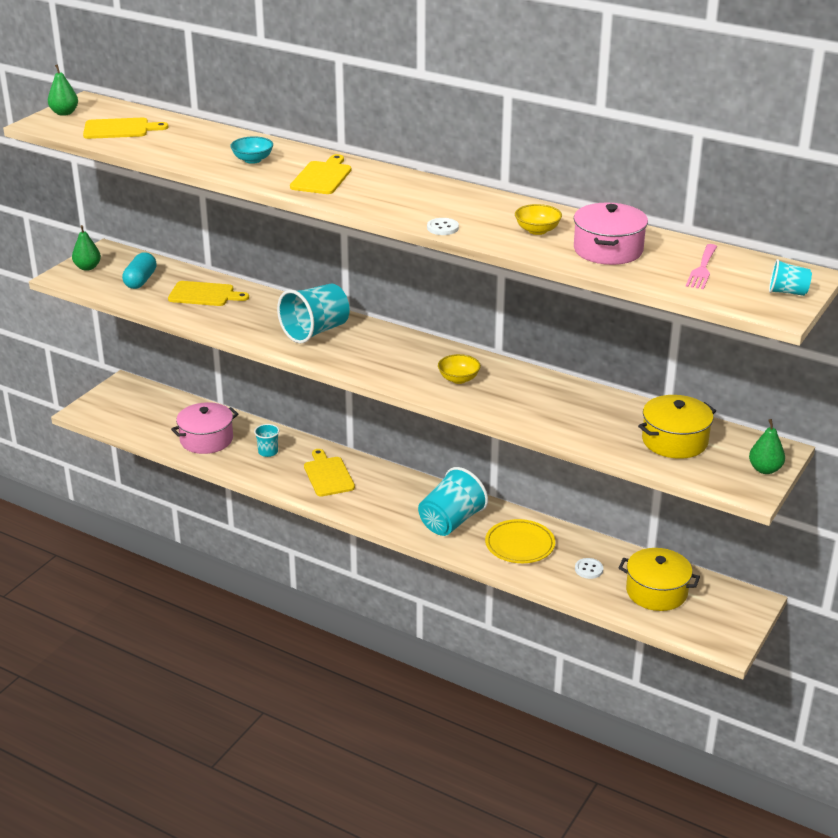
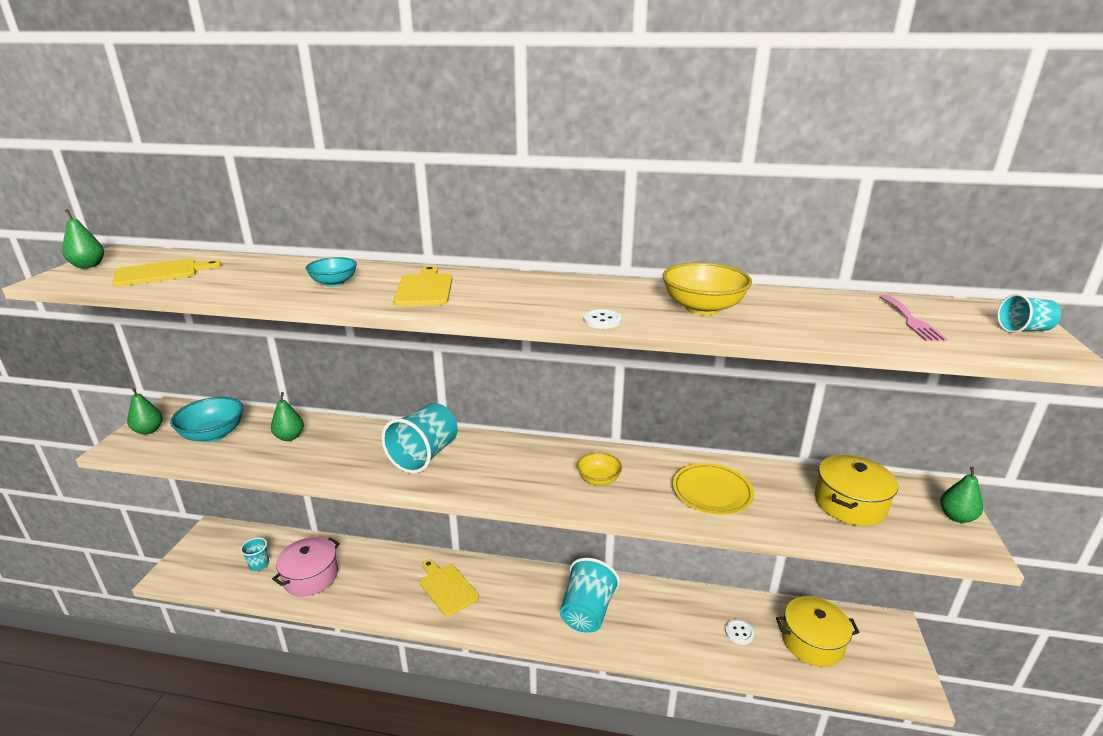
camera: 20 degrees left, 5 degrees down
(140, 280) = (213, 434): turquoise capsule -> turquoise bowl
(204, 294) = (290, 437): yellow cutting board -> green pear
(268, 452) = (378, 575): turquoise cup -> turquoise cup (259, 564)
(520, 545) = (663, 622): yellow plate -> yellow plate (712, 492)
(537, 230) = (703, 308): yellow bowl -> yellow bowl, size x1.61
(608, 250) = (796, 316): pink pot -> none

